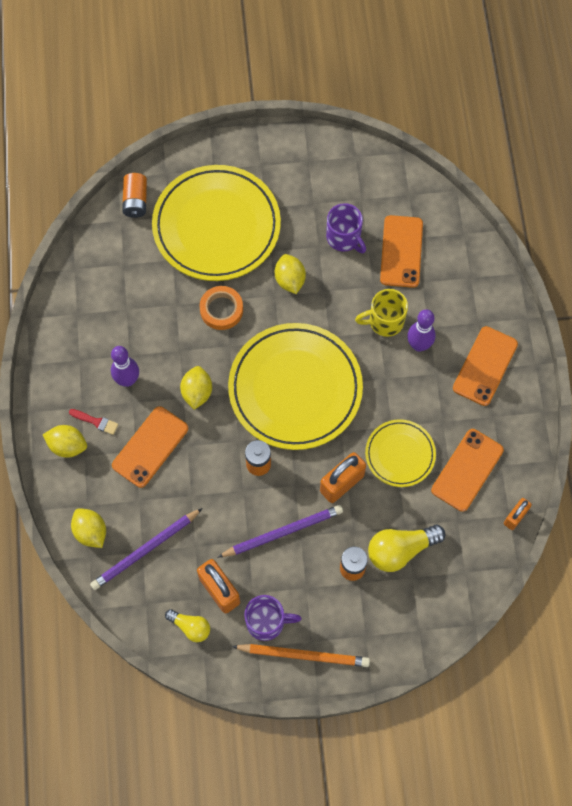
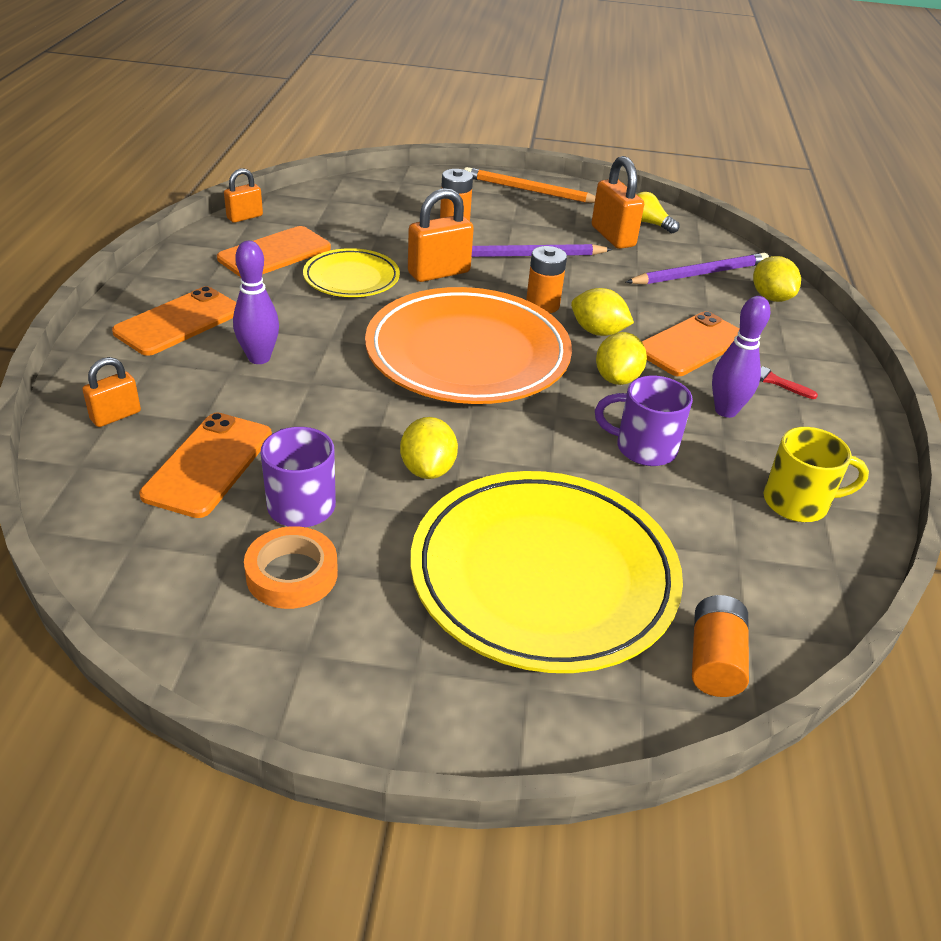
camera: 170 degrees left, 30 degrees down
(67, 446) = (813, 367): yellow lemon -> yellow lemon (598, 332)
(221, 310) = (560, 457): orange tape -> orange tape (292, 574)
(267, 622) = (563, 212): purple mug -> purple mug (643, 448)
(295, 389) = (467, 354): yellow plate -> orange plate
(385, 321) = (294, 391): yellow mug -> yellow mug (798, 503)
(400, 550) = (393, 222): yellow light bulb -> none
(468, 272) = (115, 416): none -> orange padlock

